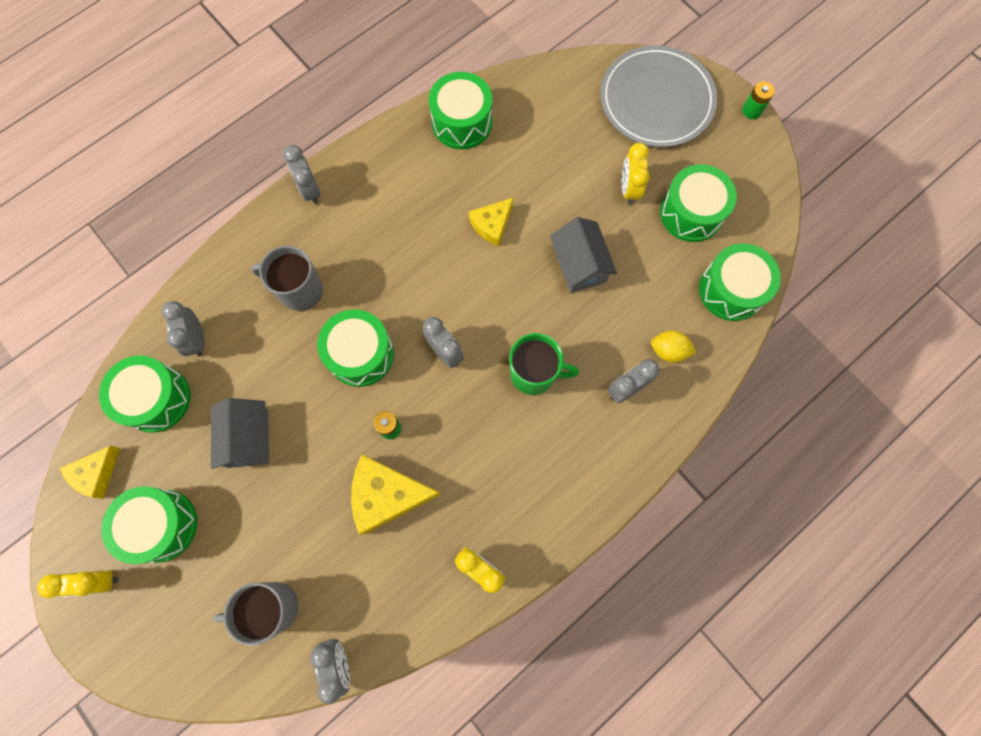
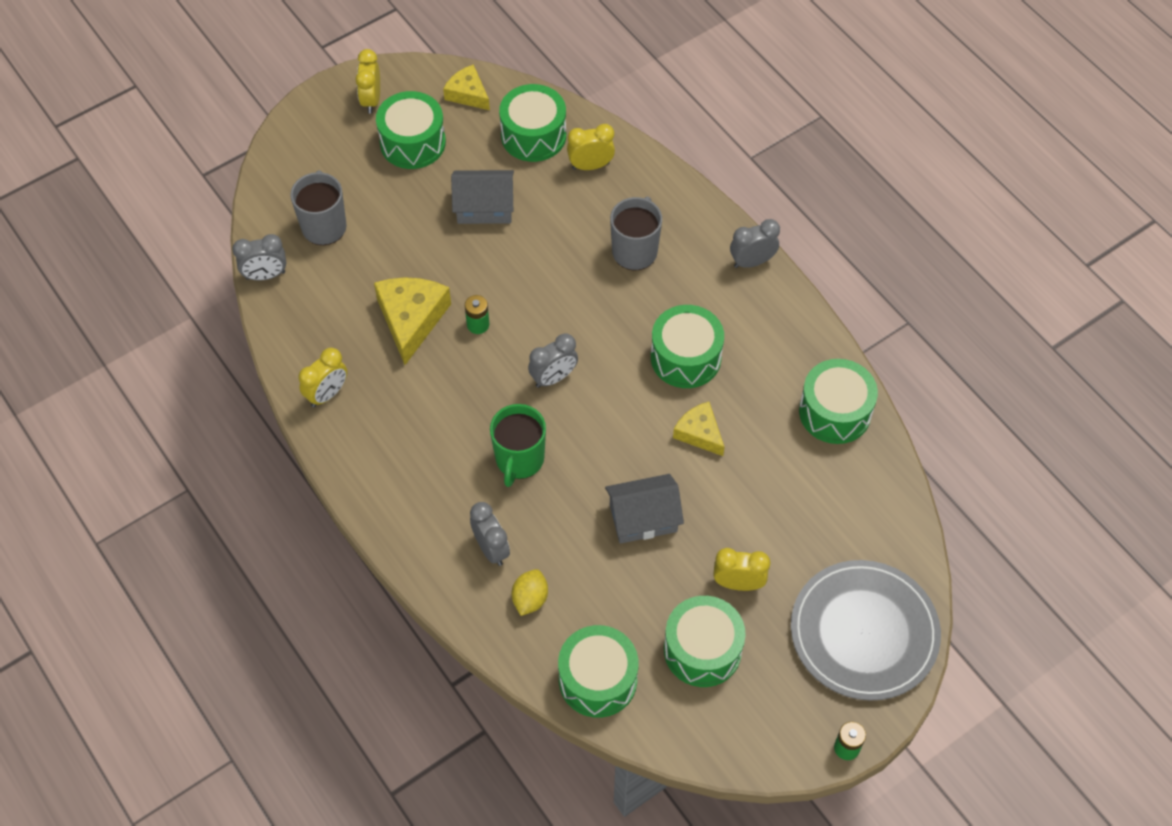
camera: 95 degrees right, 15 degrees down
(197, 339) = (590, 166): grey clock -> yellow clock
(360, 354) = (559, 302): green drum -> green drum (685, 357)

